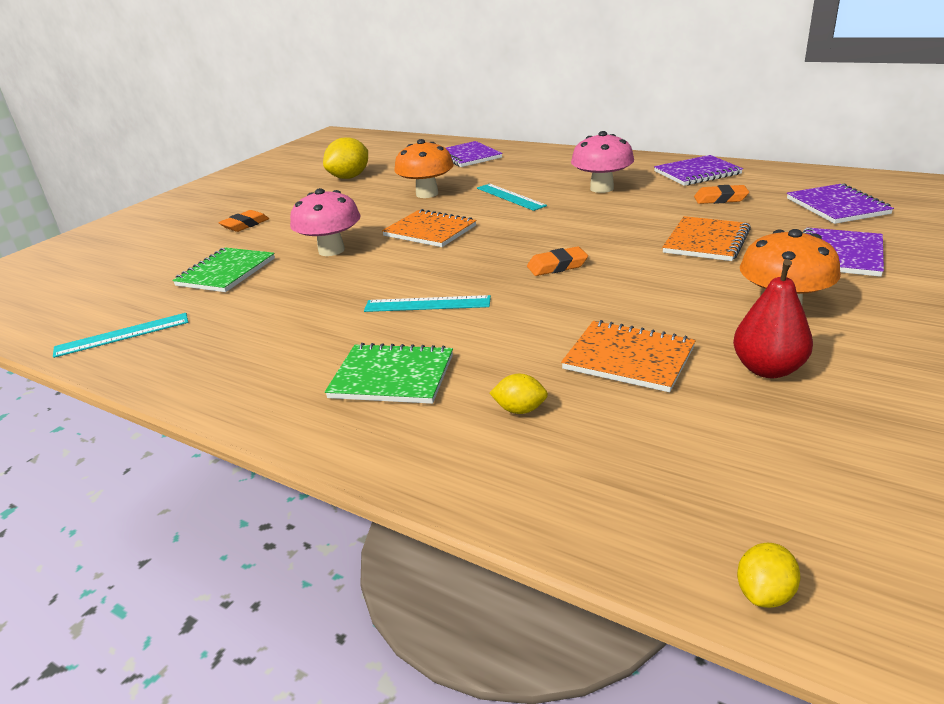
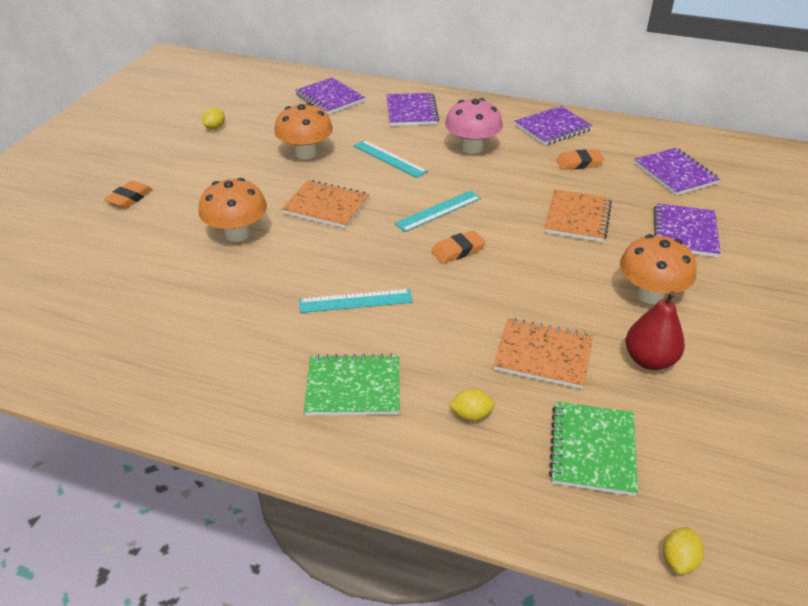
camera: 15 degrees left, 10 degrees up
(122, 335) = (69, 353): turquoise ruler -> turquoise ruler (438, 211)
(226, 272) = (139, 266): green notebook -> green notebook (592, 449)
(331, 250) = (237, 234): pink mushroom -> orange mushroom
(349, 177) = (215, 127): yellow lemon -> yellow lemon, size x0.51
(547, 164) = (411, 111): none -> purple notebook

